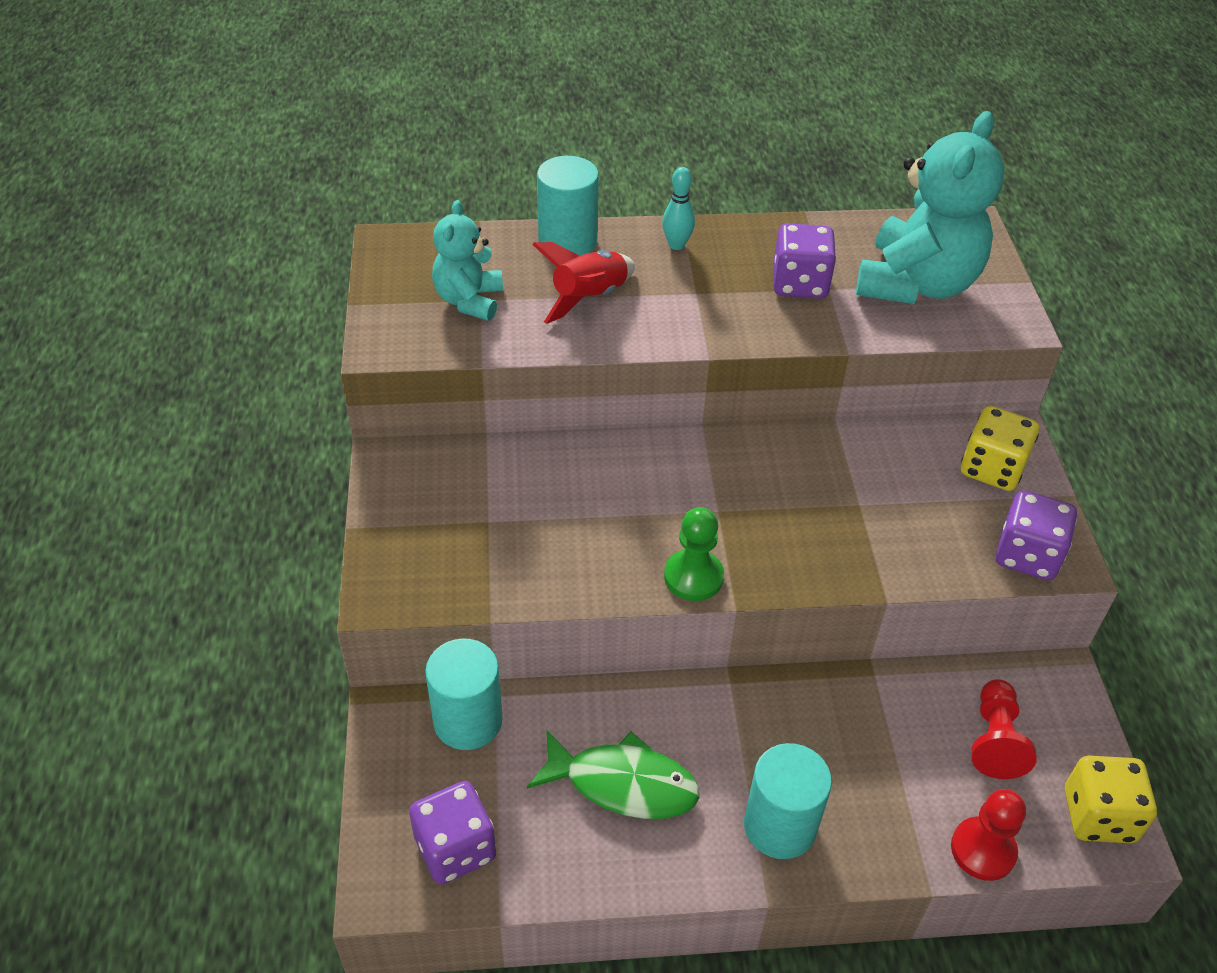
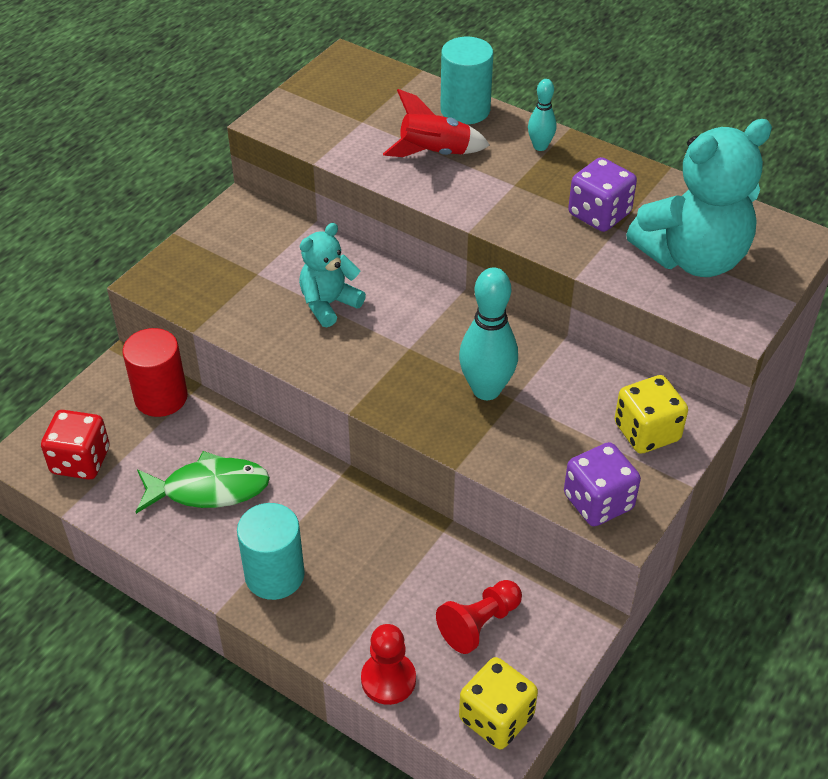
camera: 40 degrees right, 0 degrees up
(455, 848) = (81, 461): purple dice -> red dice
(468, 720) = (161, 397): turquoise cylinder -> red cylinder
(469, 300) = (354, 118): turquoise teddy bear -> turquoise teddy bear (329, 304)
(623, 783) = (209, 489): green fish -> green fish turned 60 degrees counterclockwise
(693, 577) = (344, 377): green pawn -> none
(828, 510) = (486, 390): none -> turquoise bowling pin

